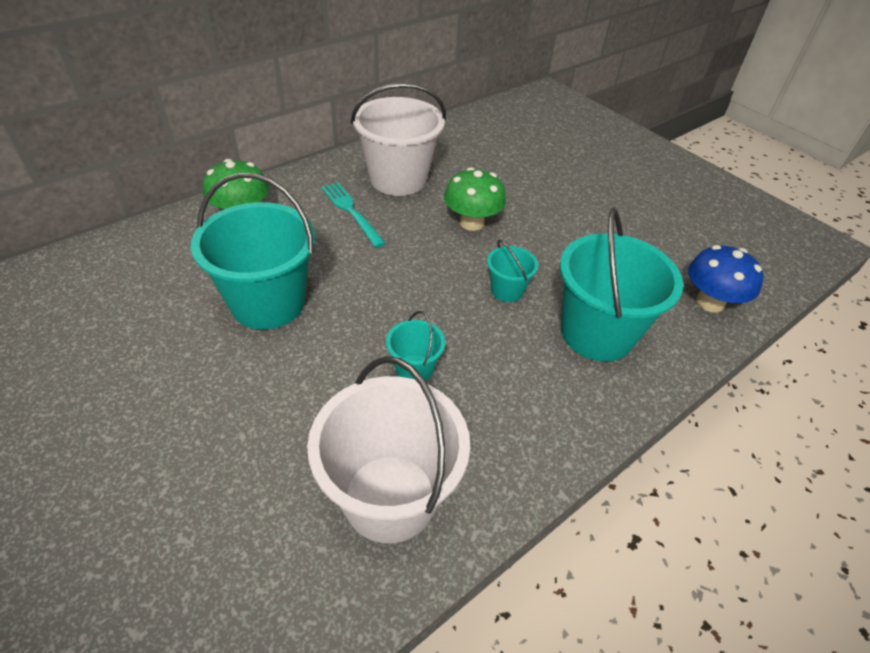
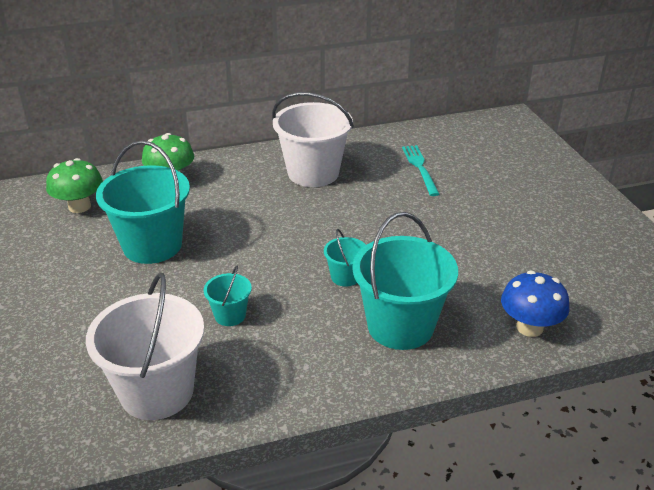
camera: 25 degrees right, 10 degrees down
(351, 212) = (257, 192): turquoise fork -> turquoise fork (420, 168)
(471, 223) = (353, 219): green mushroom -> green mushroom (79, 206)

